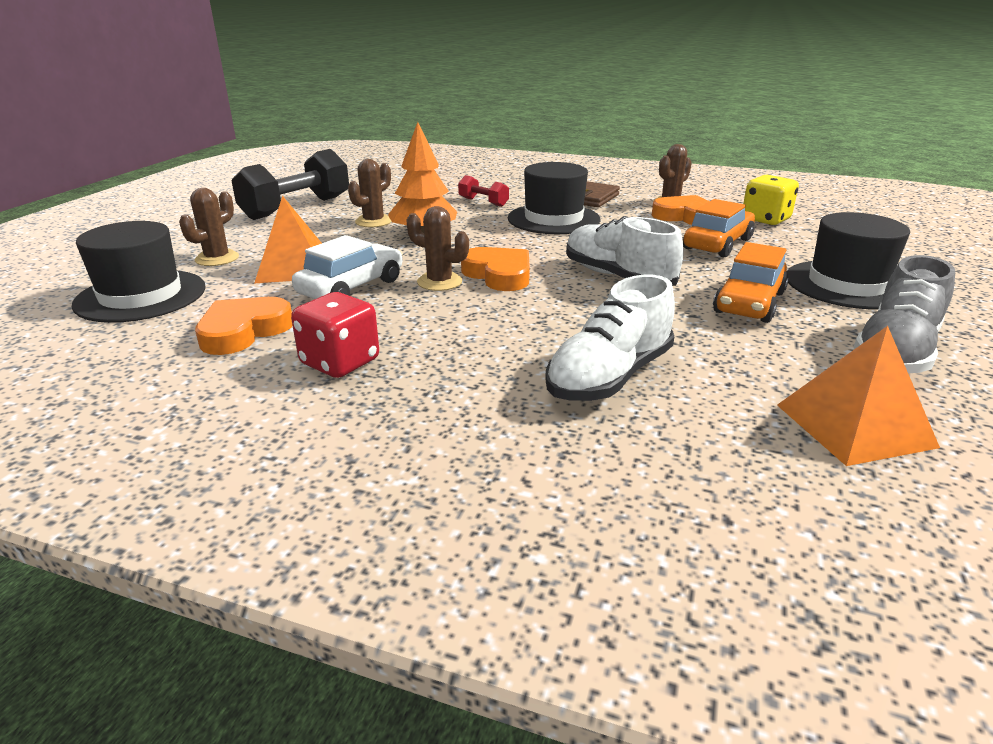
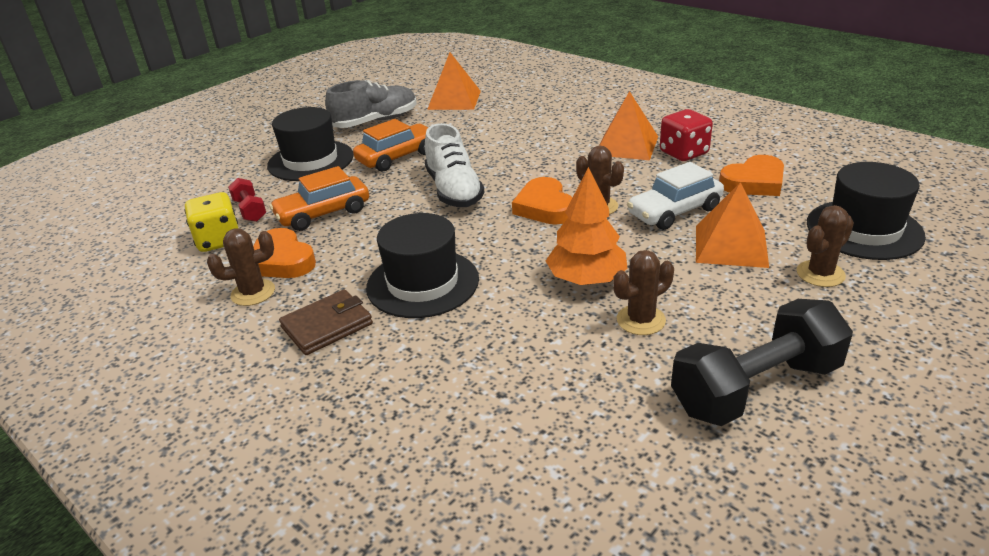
camera: 155 degrees left, 5 degrees up
(435, 364) = (626, 145): none -> orange pyramid
(483, 202) = (474, 345): red dumbbell -> red dumbbell (250, 210)
(609, 376) = (536, 128): white shoe -> none

